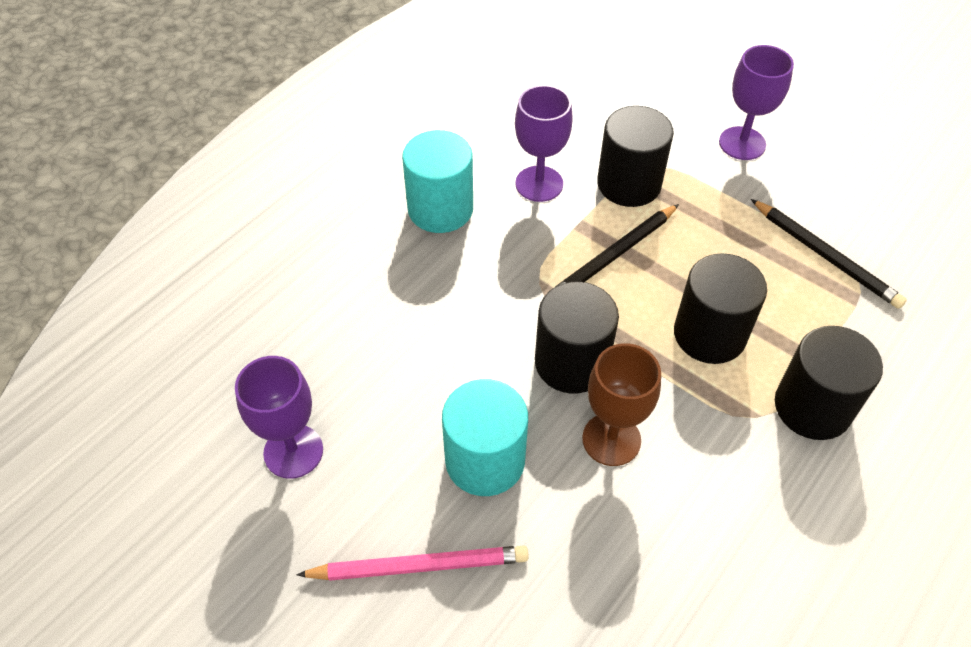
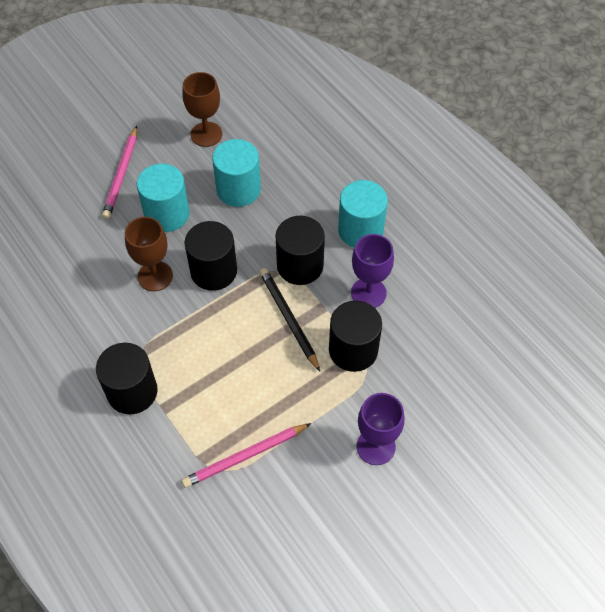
camera: 105 degrees right, 5 degrees up
(293, 451) = (206, 134): purple goblet -> brown goblet
(405, 371) = (238, 189): none -> turquoise cylinder
(709, 334) = (206, 354): black cylinder -> black cylinder (300, 266)
(825, 256) = (245, 456): black pencil -> pink pencil

